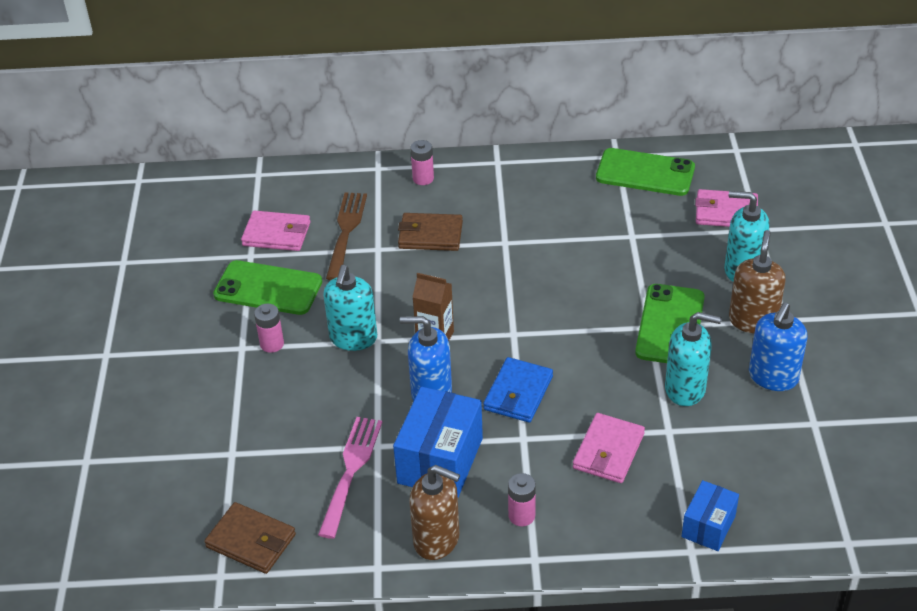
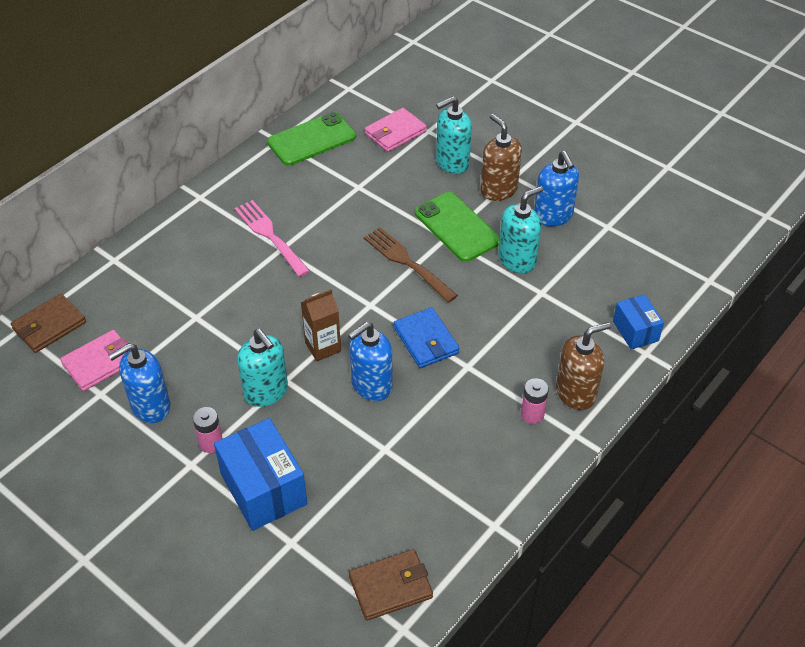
camera: 50 degrees left, 5 degrees up
(268, 288) = (150, 406): green phone -> blue soap dispenser
(346, 232) = (155, 322): brown fork -> brown fork (408, 263)
(351, 472) = (392, 481): pink fork -> pink fork (271, 236)
(423, 178) = (160, 244): pink battery -> none
(430, 235) = (222, 280): brown wallet -> brown wallet (49, 326)
(437, 540) = (505, 474): brown soap dispenser -> brown soap dispenser (576, 393)
(440, 460) = (438, 423): blue box -> blue box (263, 489)
(608, 451) = (526, 332): pink wallet -> none

